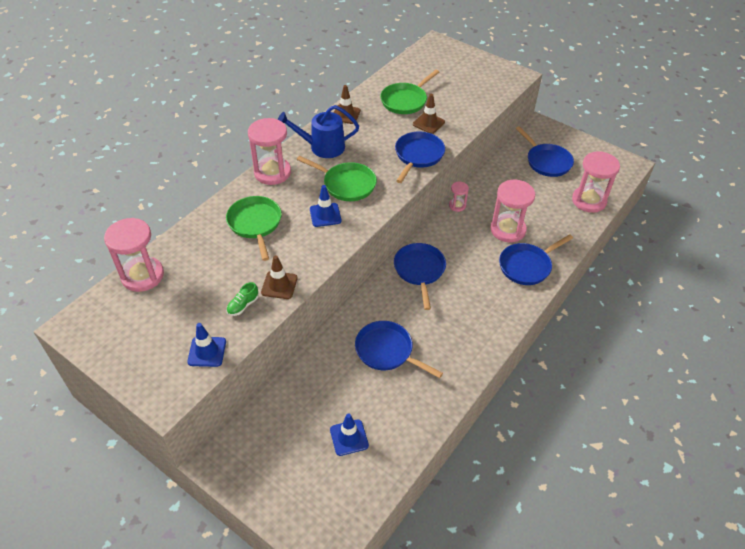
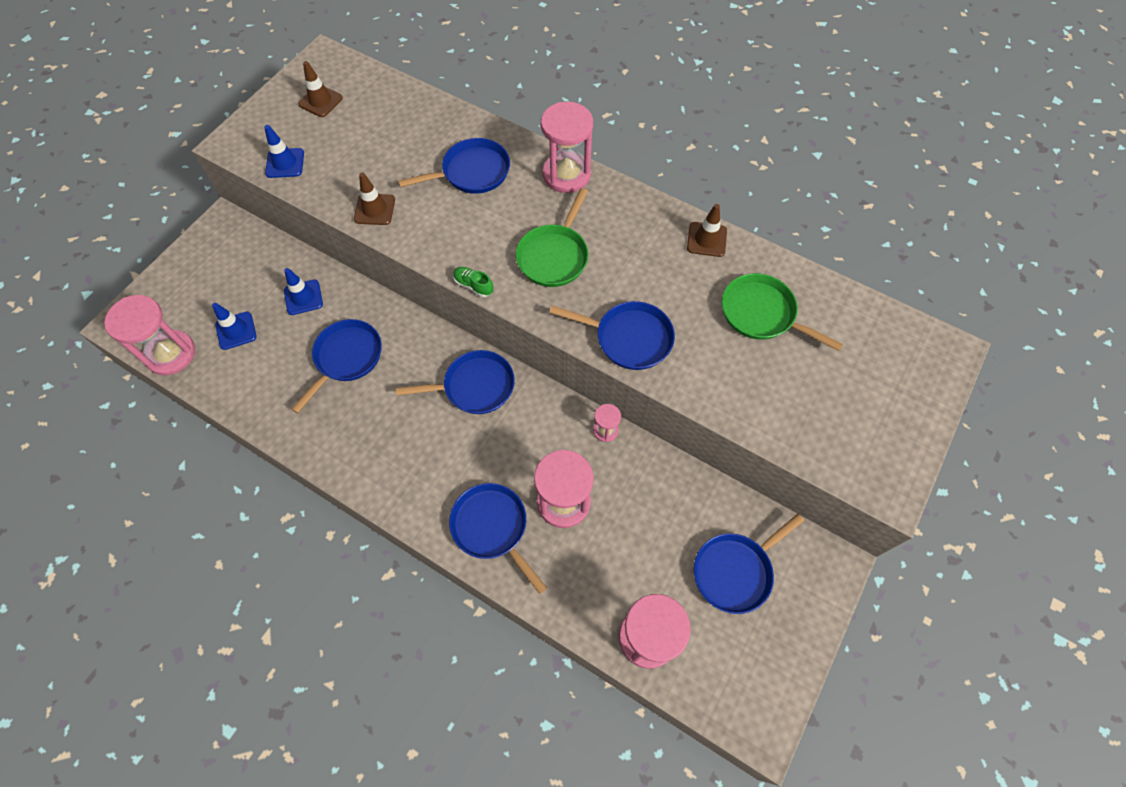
camera: 85 degrees right, 15 degrees up
(142, 276) = (388, 92): pink hourglass -> pink hourglass (171, 354)
(243, 305) = (345, 182): green shoe -> green shoe (473, 285)
(255, 224) = (471, 172): green pan -> blue pan
(322, 147) = (627, 221): blue watering can -> none
(325, 215) = (493, 239): blue traffic cone -> blue traffic cone (303, 297)
(428, 123) = (711, 349): brown traffic cone -> brown traffic cone (320, 101)

